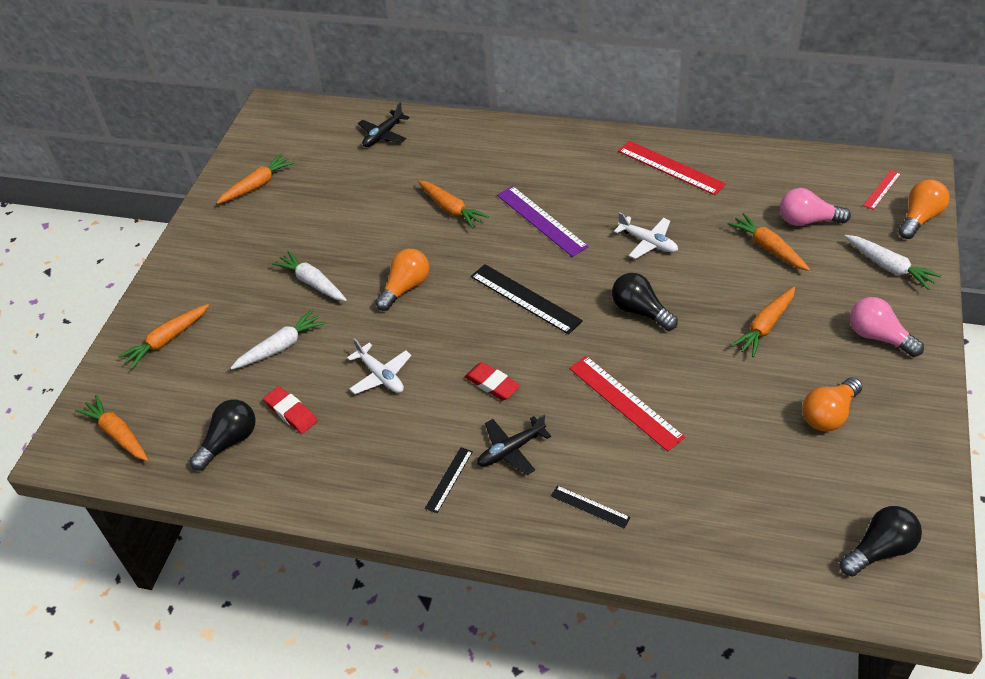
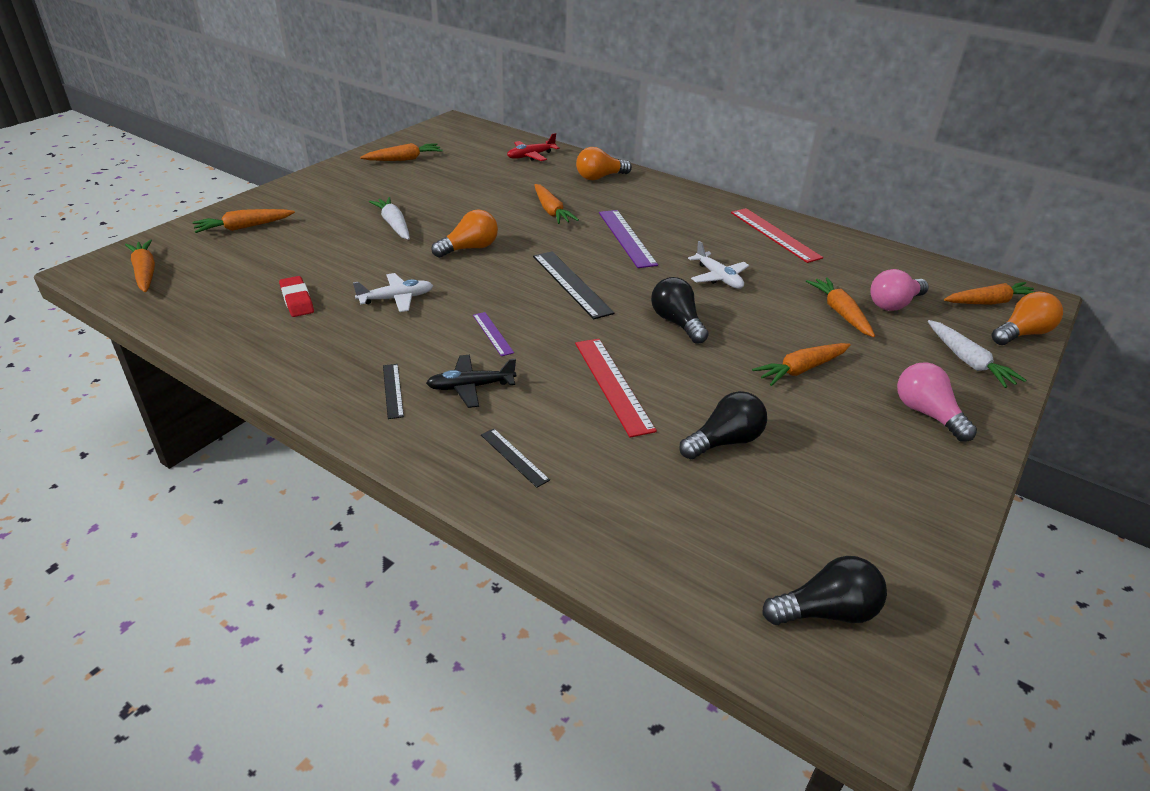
camera: 15 degrees right, 10 degrees down
(229, 441) = (227, 304): black light bulb -> black light bulb (724, 441)
(281, 347) = (330, 256): white carrot -> none
(381, 376) = (396, 299): white plane -> white plane turned 90 degrees counterclockwise
(383, 135) = (531, 156): black plane -> red plane
(449, 479) = (393, 390): black ruler -> black ruler turned 60 degrees counterclockwise
(492, 384) = (492, 333): red eraser -> purple ruler
(807, 221) = (894, 304): pink light bulb -> pink light bulb turned 60 degrees counterclockwise
(829, 414) = (832, 462): orange light bulb -> orange light bulb (599, 177)
(882, 189) = (989, 302): red ruler -> orange carrot

